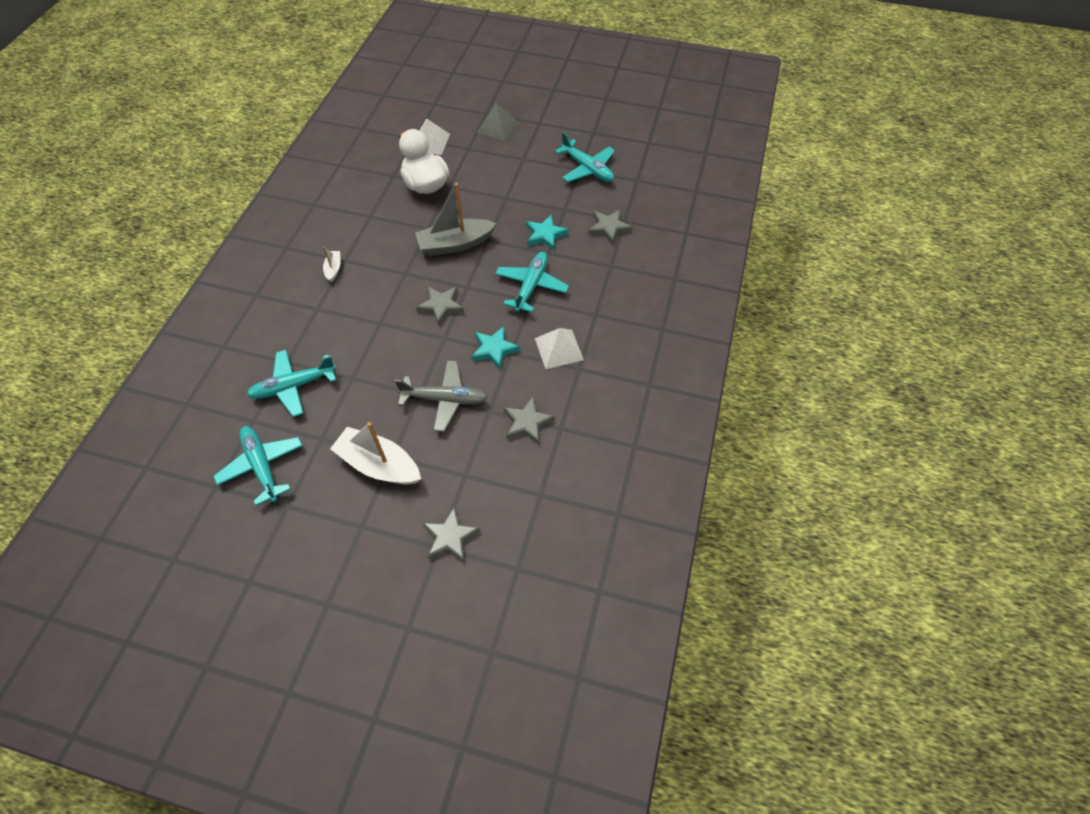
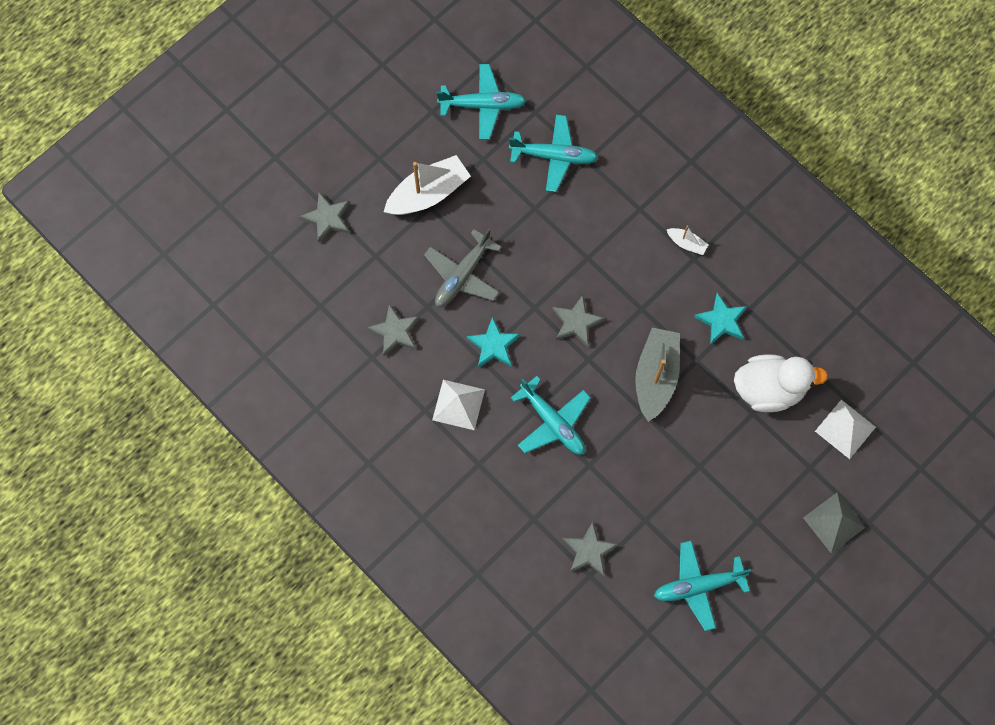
camera: 120 degrees right, 15 degrees up
(293, 386) = (554, 156): turquoise plane -> turquoise plane turned 90 degrees clockwise
(545, 235) = (617, 476): turquoise star -> turquoise star (721, 320)

